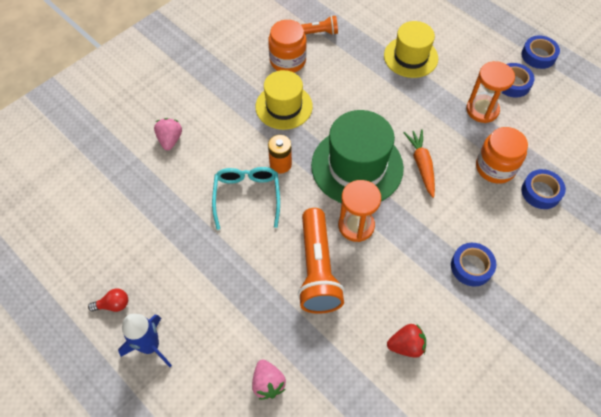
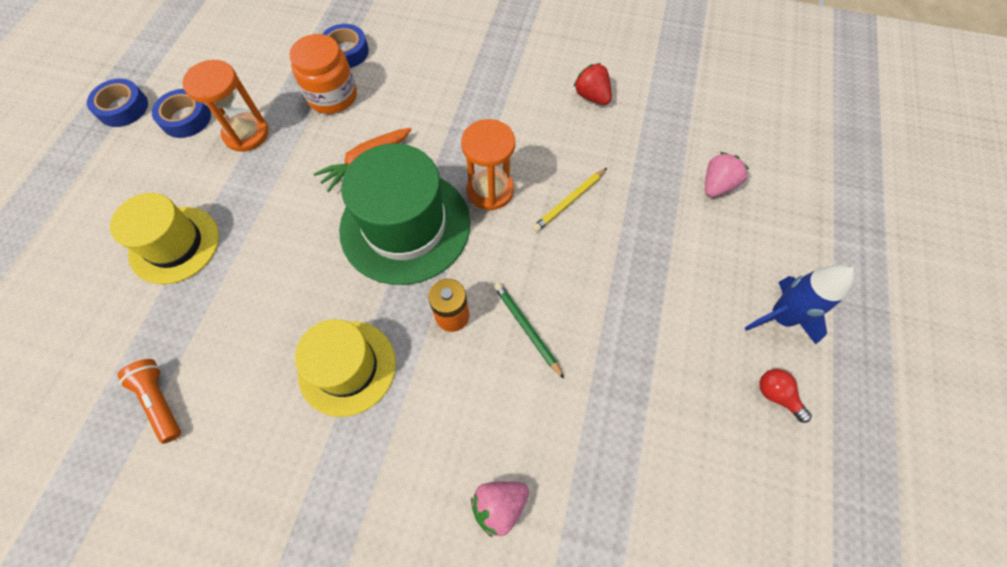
camera: 120 degrees left, 5 degrees up
(247, 196) = (526, 328): turquoise glasses -> green pencil
(287, 61) = (246, 415): orange jar -> none
(317, 269) = (569, 201): orange flashlight -> yellow pencil
(471, 267) = (473, 77): blue tape -> none

